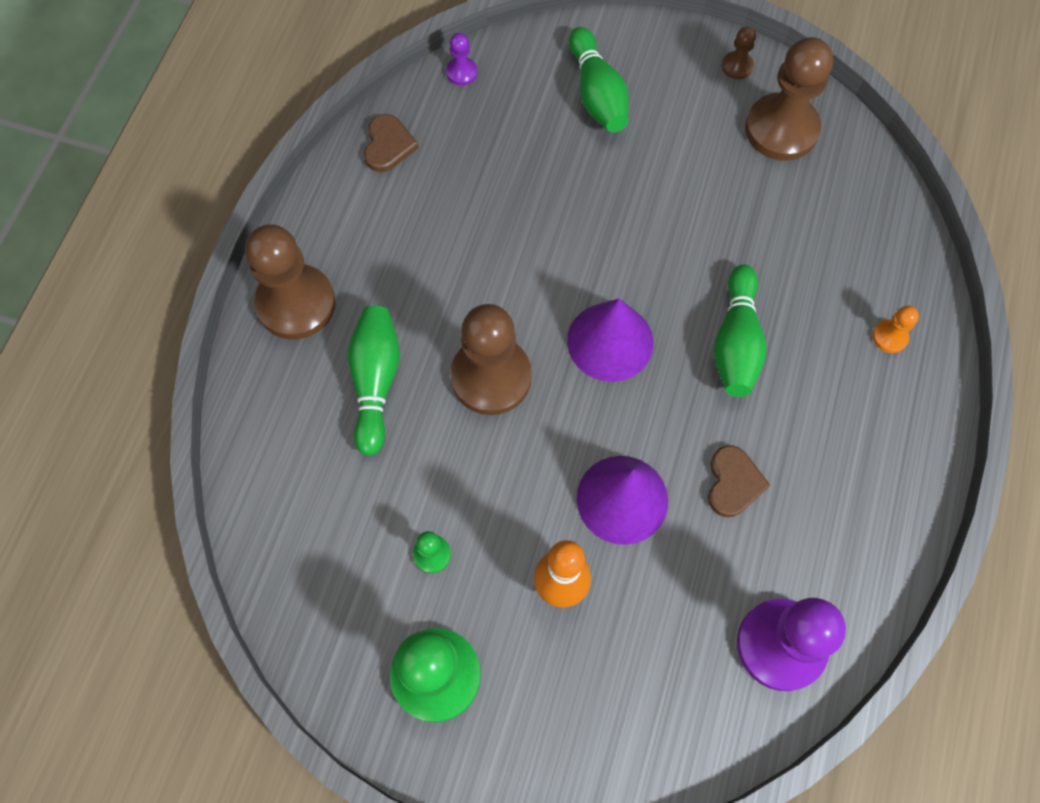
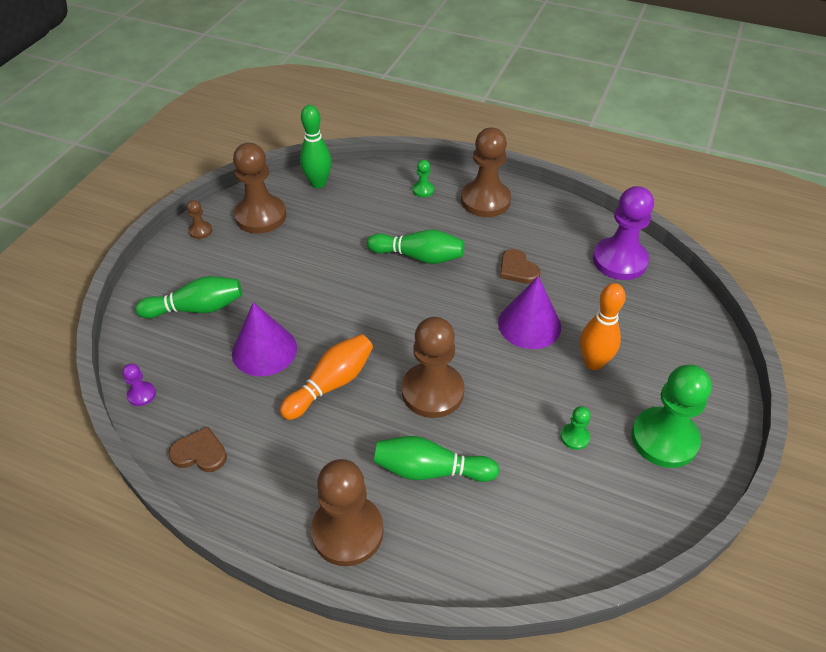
camera: 85 degrees left, 20 degrees down
(493, 260) = (331, 384): none -> orange bowling pin
(610, 341) = (410, 320): purple cone -> purple cone (264, 350)
(733, 483) = (517, 269): brown heart -> brown heart turned 135 degrees counterclockwise
(870, 189) = (318, 183): none -> green bowling pin
(885, 432) = (485, 200): none -> brown pawn
(890, 337) = (423, 190): orange pawn -> green pawn

